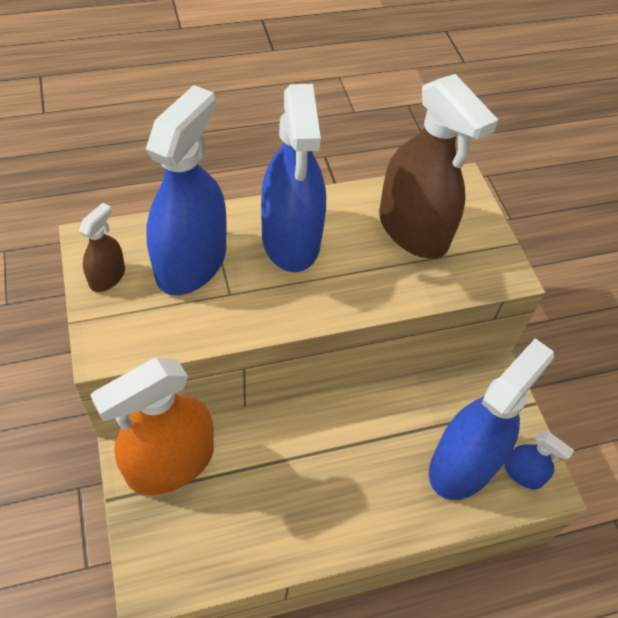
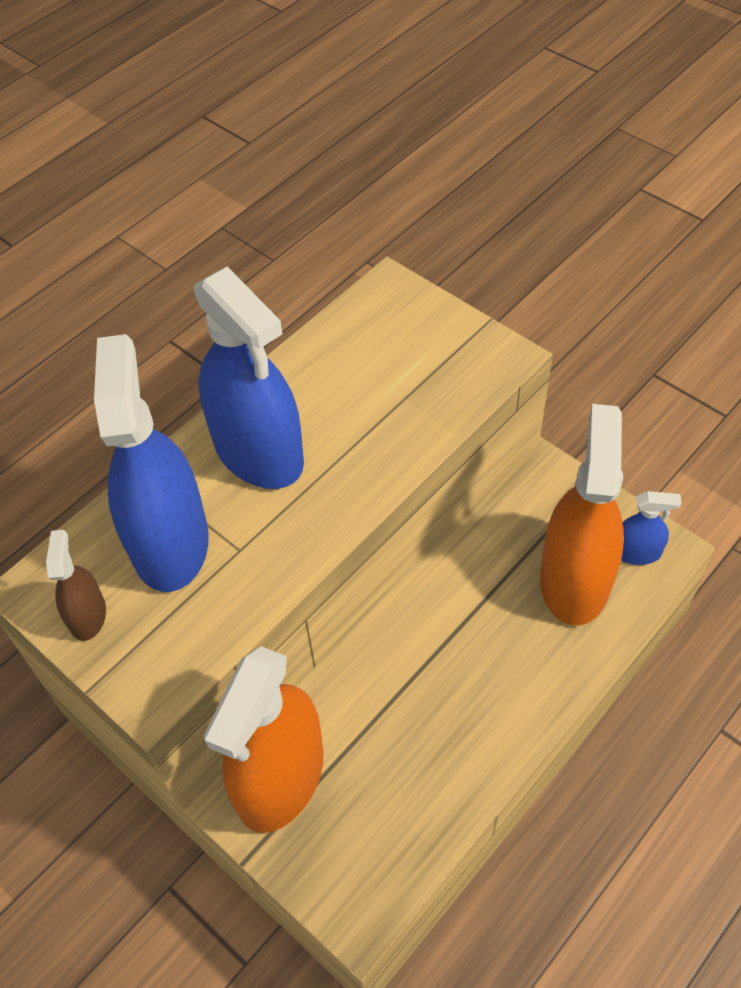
camera: 25 degrees left, 0 degrees up
(413, 230) = (377, 365): brown spray bottle -> none
(463, 464) = (574, 580): blue spray bottle -> orange spray bottle

